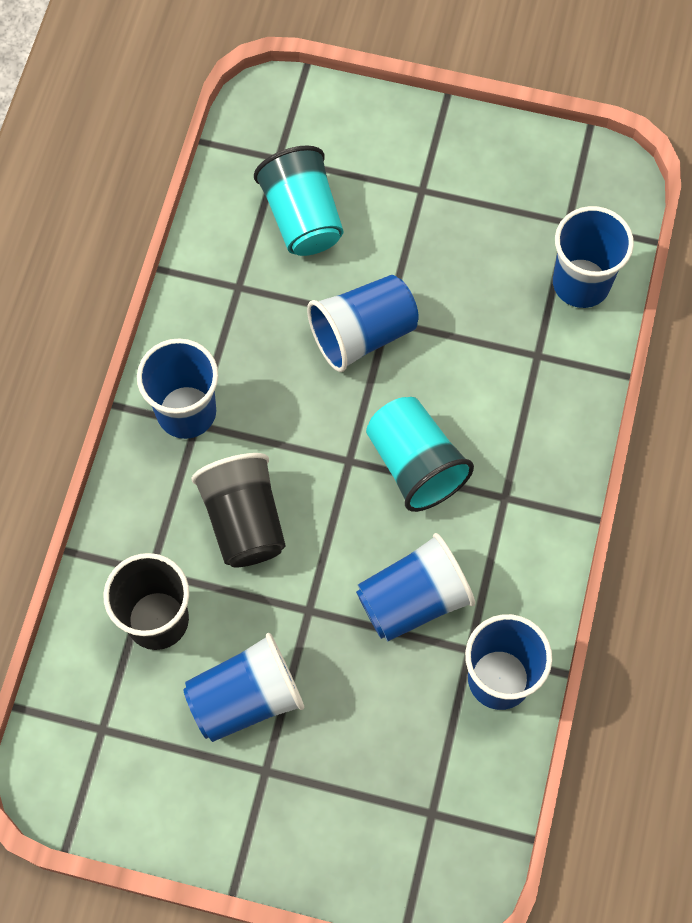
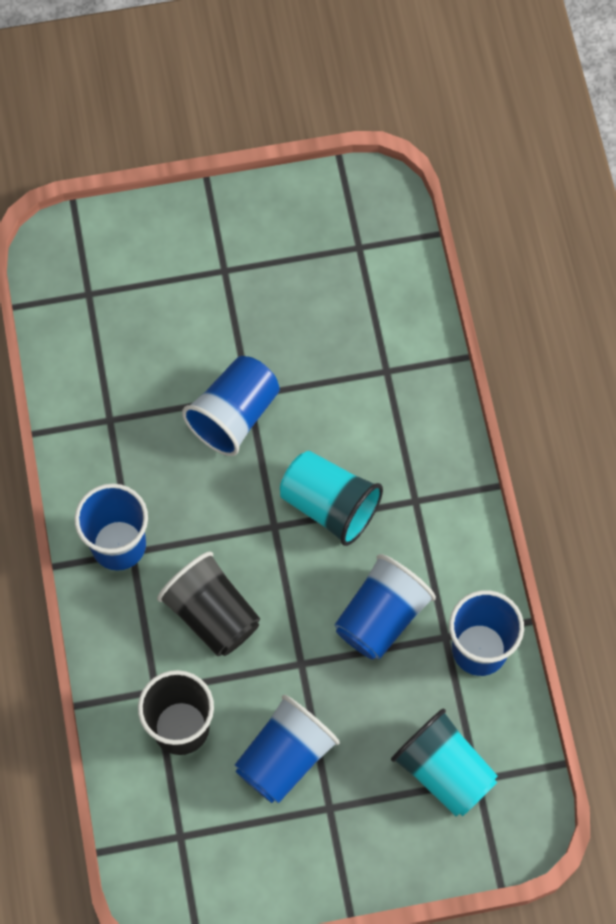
camera: 25 degrees left, 0 degrees up
(302, 218) = (135, 337): turquoise cup -> turquoise cup (444, 771)
(581, 283) = (393, 295): blue cup -> none

